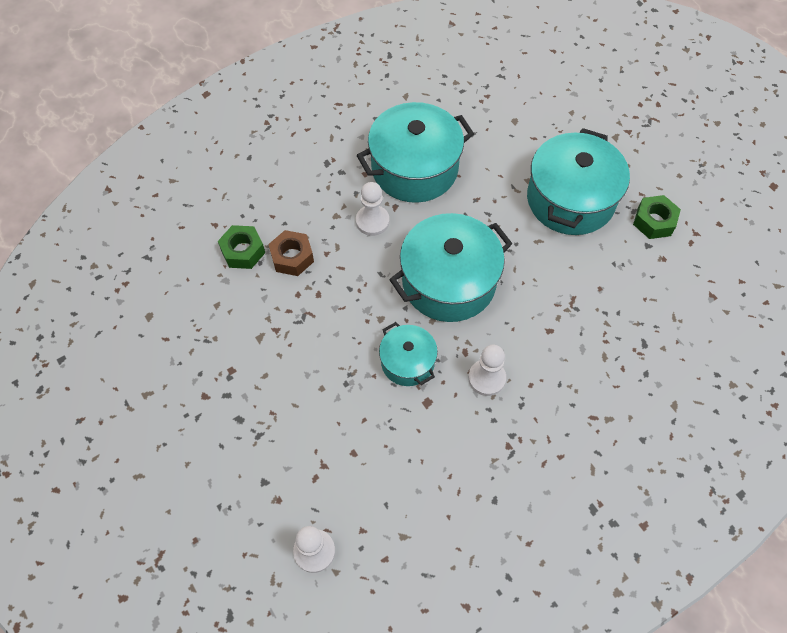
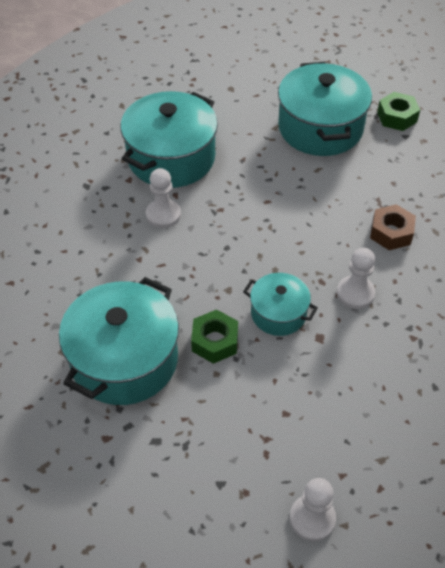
camera: 30 degrees left, 10 degrees down
(243, 251) = (56, 293): green nut -> green nut (215, 341)
(292, 257) = (108, 277): brown nut -> brown nut (391, 233)
(449, 282) = (267, 233): turquoise pot -> turquoise pot (124, 360)

